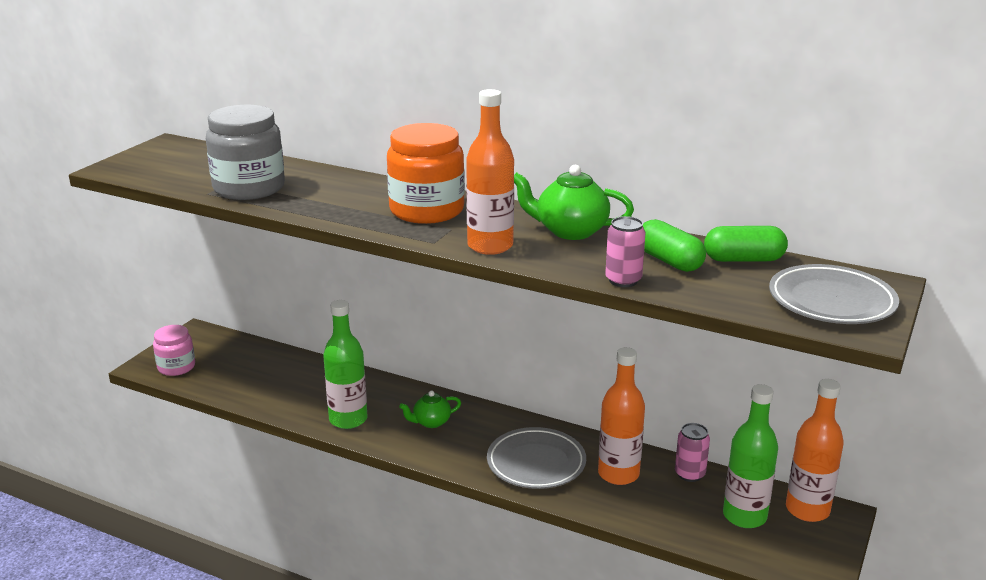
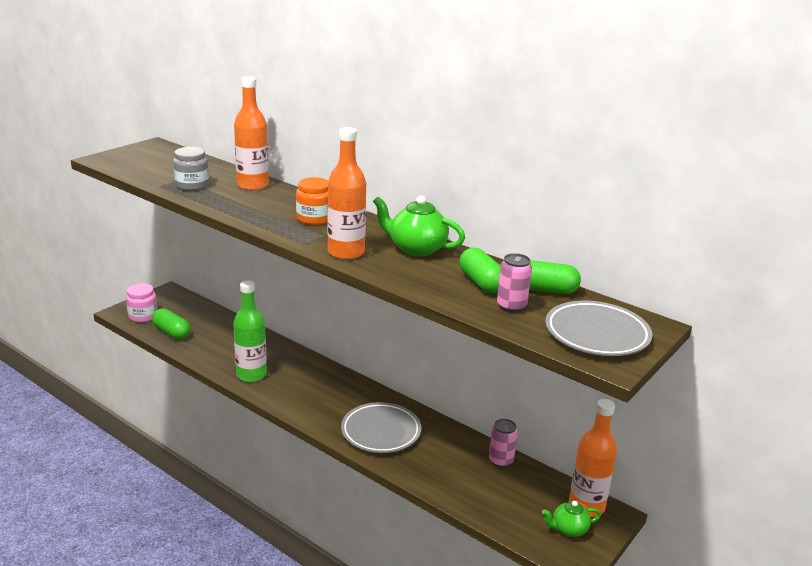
camera: 10 degrees right, 0 degrees up
(223, 382) = (172, 332): none -> green capsule
(249, 188) = (192, 185): grey jar -> grey jar, size x0.60
(427, 210) = (314, 219): orange jar -> orange jar, size x0.60
(431, 422) = (313, 386): green teapot -> green teapot (568, 529)
(618, 474) = (442, 451): orange bottle -> orange bottle (253, 185)
(623, 280) = (434, 293): pink can -> pink can (511, 306)
(744, 516) = (531, 502): green bottle -> none

